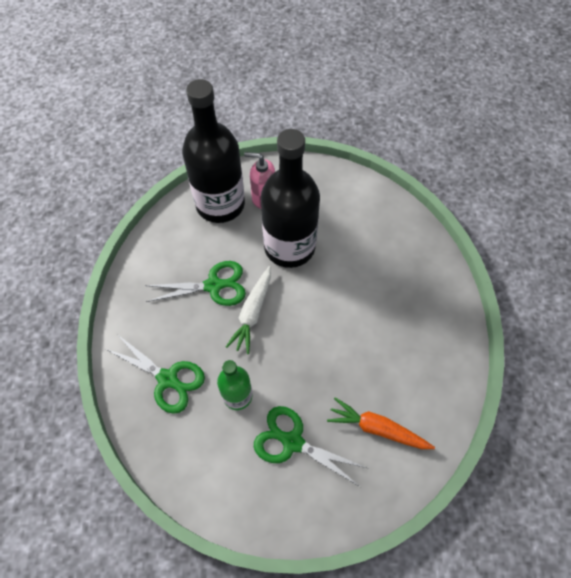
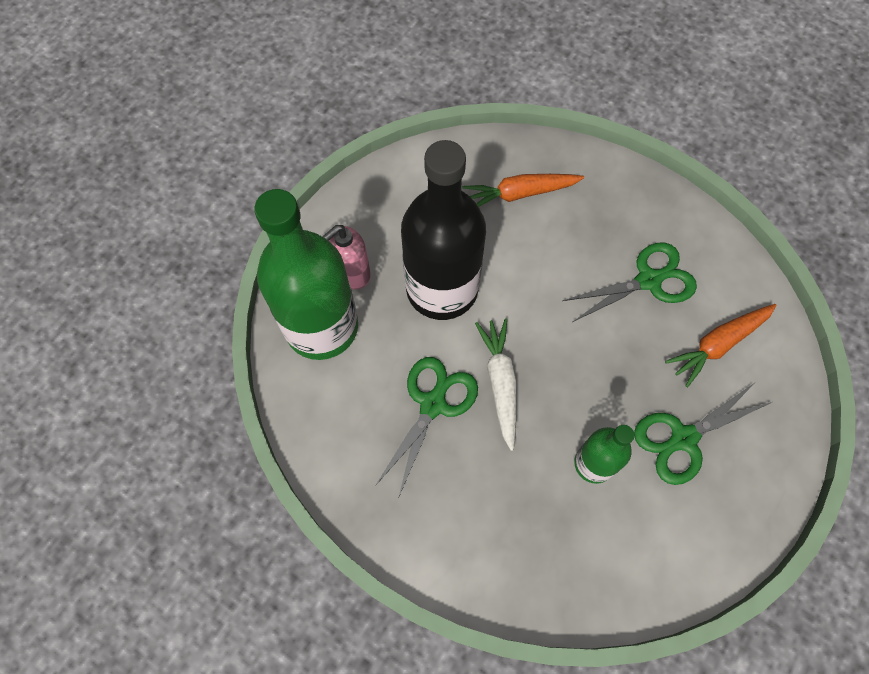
camera: 55 degrees left, 5 degrees up
(167, 379) = (522, 531): green scissors -> green scissors (648, 280)
(220, 204) = (322, 327): black bottle -> green bottle
(252, 313) = (500, 383): white carrot -> white carrot turned 150 degrees counterclockwise
(388, 249) = (519, 194): none -> orange carrot

